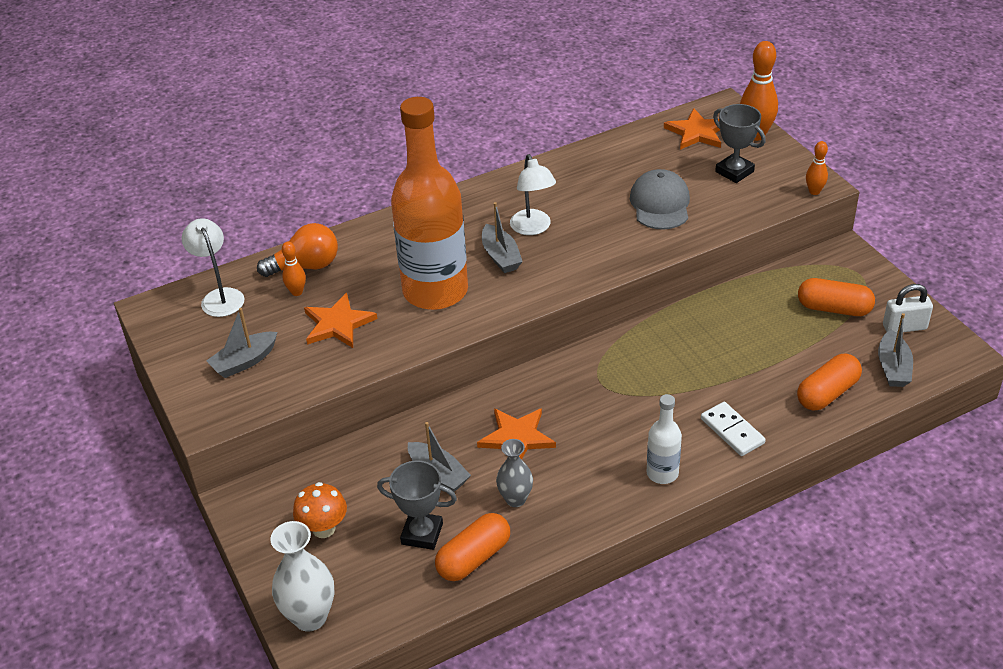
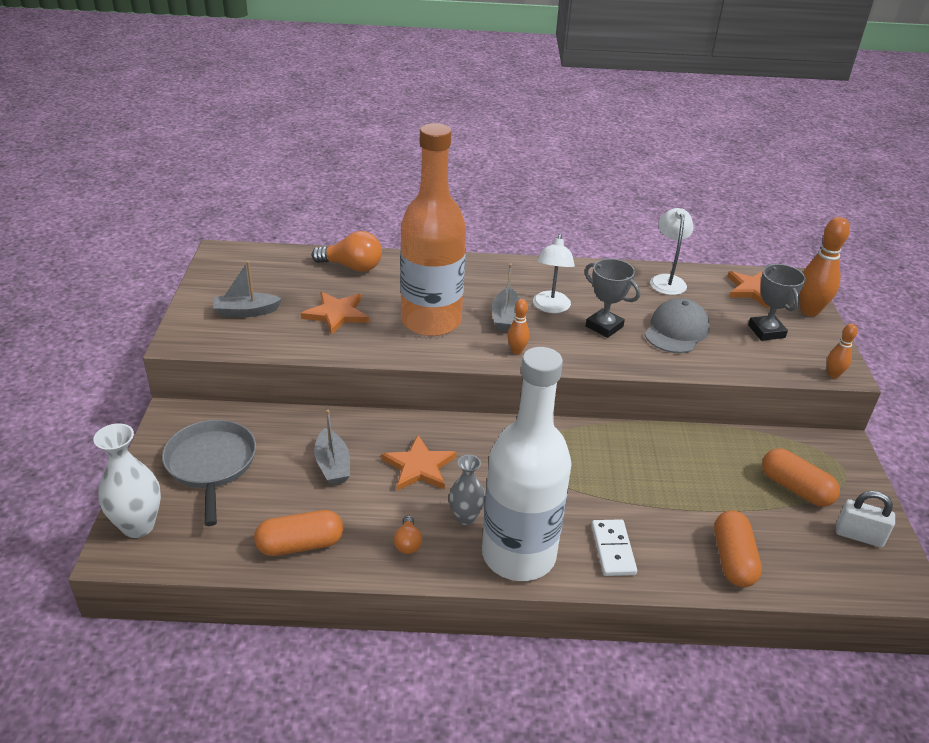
camera: 25 degrees right, 5 degrees down
(220, 297) = (273, 263): white lamp -> white lamp (667, 280)
(297, 292) = (328, 281): orange bowling pin -> orange bowling pin (517, 351)
(324, 529) = (211, 464): orange mushroom -> grey pan
(422, 534) = (278, 505): grey trophy -> grey trophy (604, 326)
(515, 499) = (375, 514): grey vase -> grey vase (465, 517)
(564, 509) = (408, 543): none -> orange light bulb
(662, 473) = (518, 555): white bottle -> white bottle, size x2.25
(827, 393) = (733, 559): orange capsule -> orange capsule turned 75 degrees counterclockwise
(893, 368) = (819, 567): grey boat -> none

